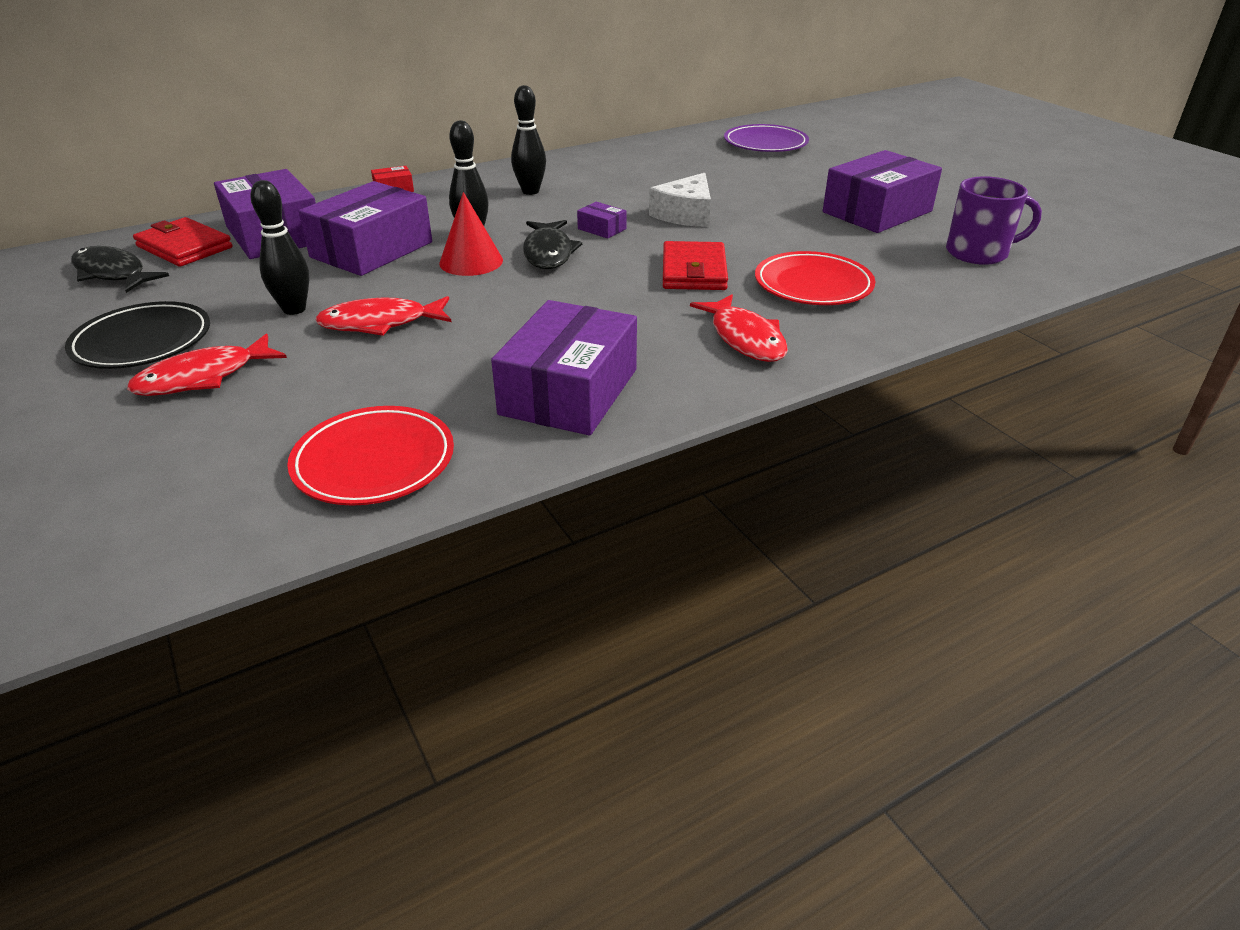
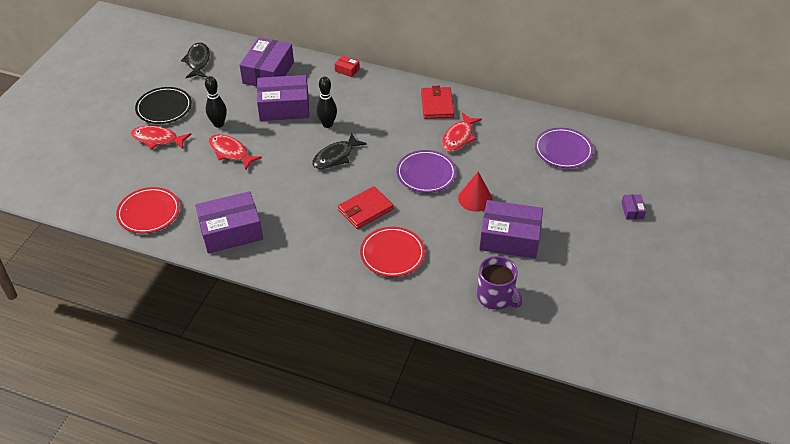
camera: 50 degrees right, 10 degrees up
(185, 247) = (234, 60): red wallet -> red wallet (437, 105)
(471, 261) = (303, 140): red cone -> red cone (475, 199)
(530, 191) = (394, 110): black bowling pin -> none
(602, 229) = (378, 157): purple box -> purple box (632, 210)
(685, 214) = (426, 174): white cheese -> purple plate
(745, 338) = (318, 257): red fish -> red fish (459, 137)

